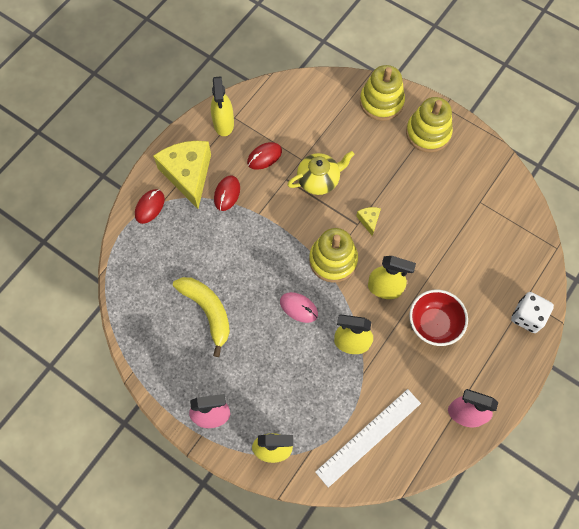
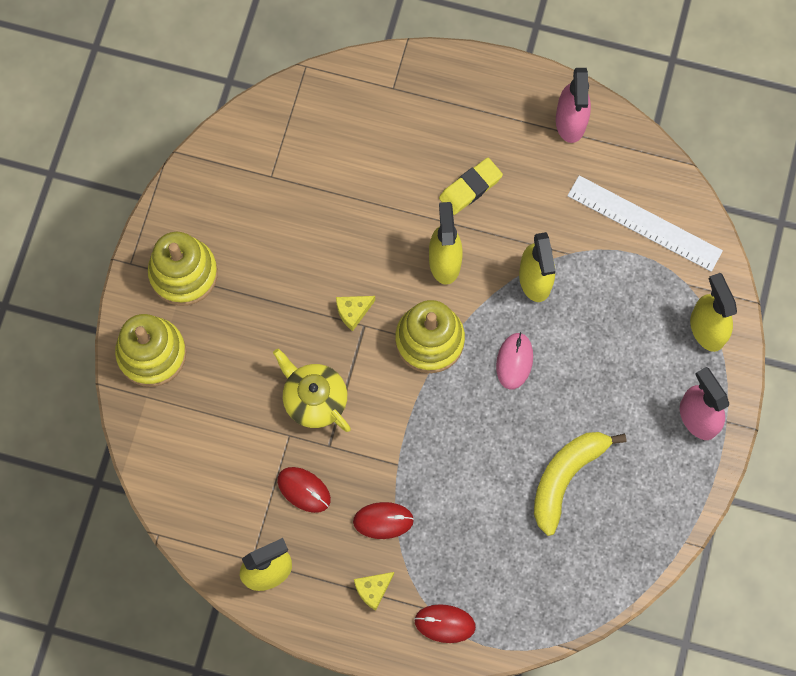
camera: 110 degrees left, 5 degrees up
(188, 175) = (373, 589): yellow cheese -> yellow cheese, size x0.42
(433, 324) = (470, 188): red bowl -> yellow eraser
(527, 317) = (416, 81): white dice -> none

